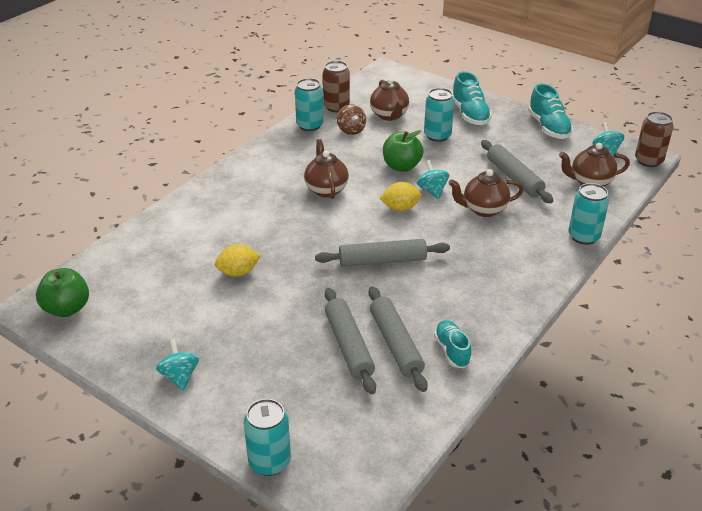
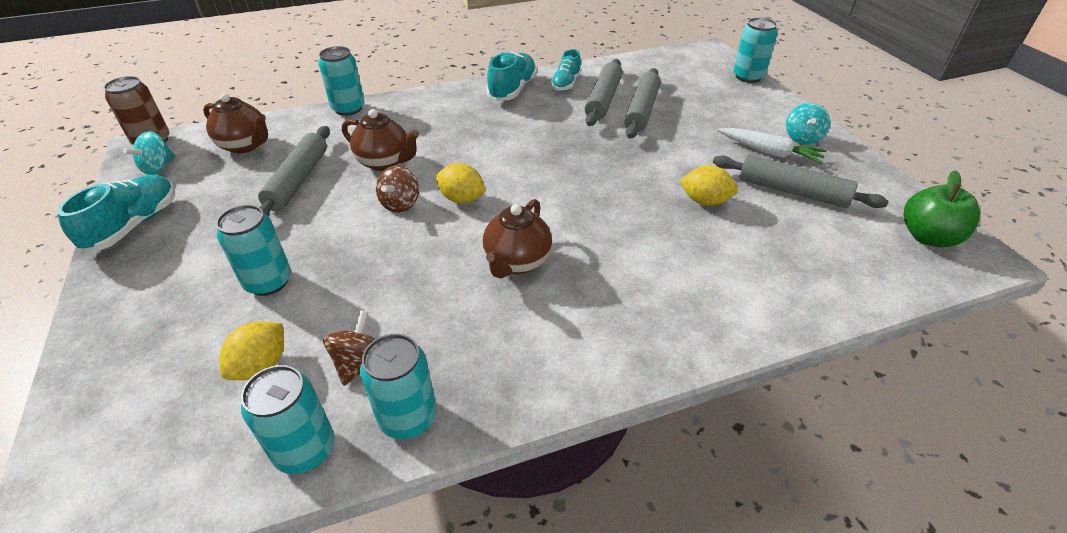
camera: 145 degrees left, 5 degrees up
(206, 344) = (769, 152): none -> white carrot
(336, 107) = (305, 450): brown can -> turquoise can
(382, 261) = (545, 156): grey rolling pin -> grey rolling pin (792, 191)
(389, 115) = (261, 366): brown teapot -> yellow lemon
(401, 166) = (386, 253): green apple -> none
(432, 191) = (400, 204): turquoise spinning top -> brown spinning top
(470, 114) = (163, 300): turquoise shoe -> turquoise shoe (512, 90)

